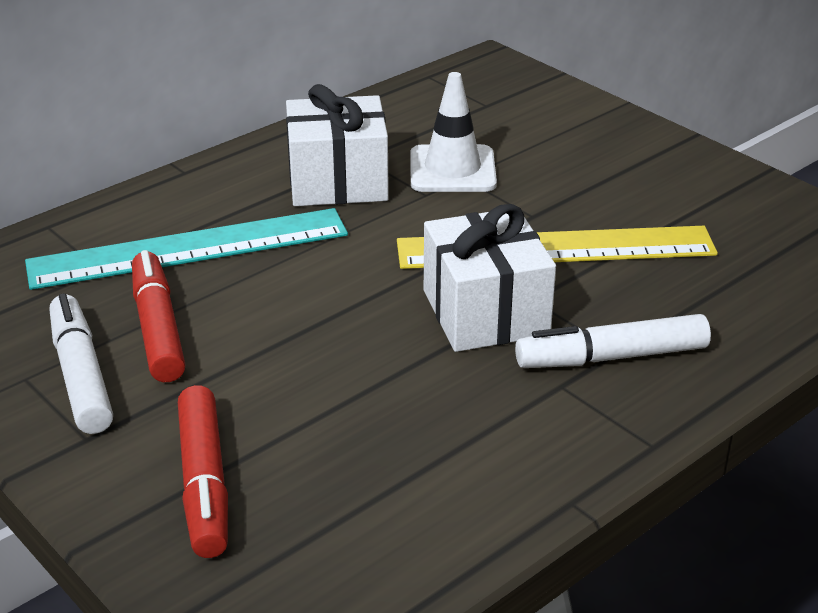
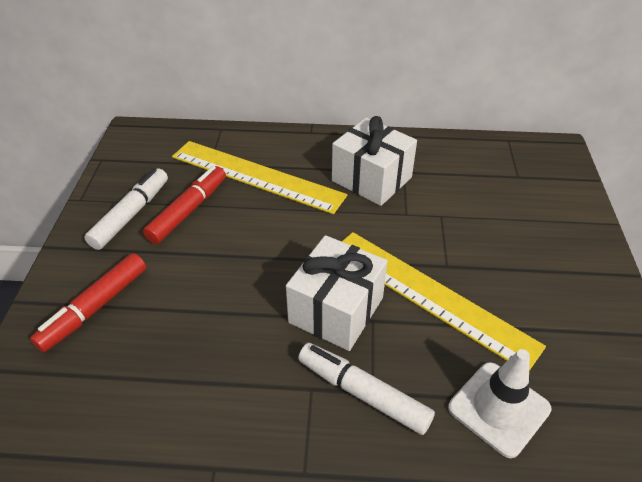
camera: 45 degrees right, 10 degrees up
(189, 248) = (256, 176): turquoise ruler -> yellow ruler
(452, 170) = (441, 207): white traffic cone -> white traffic cone (499, 408)

